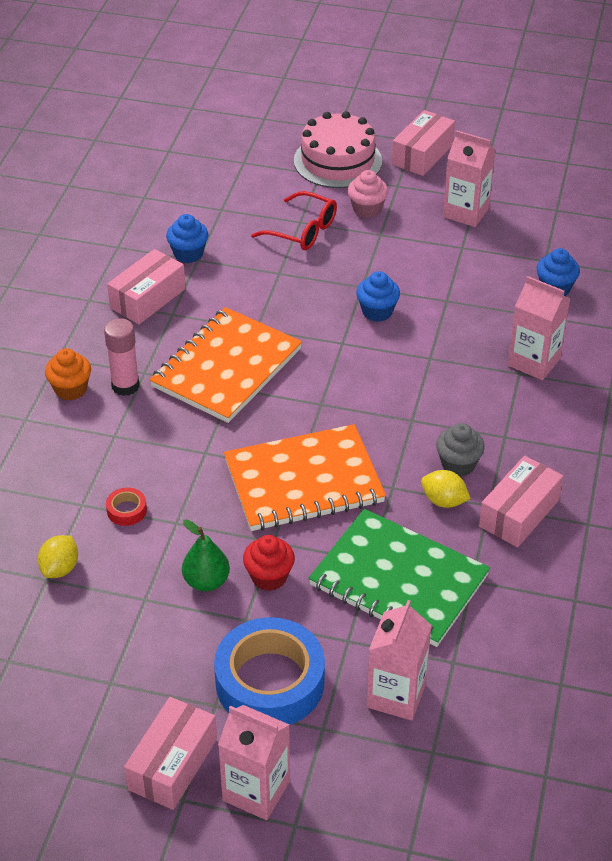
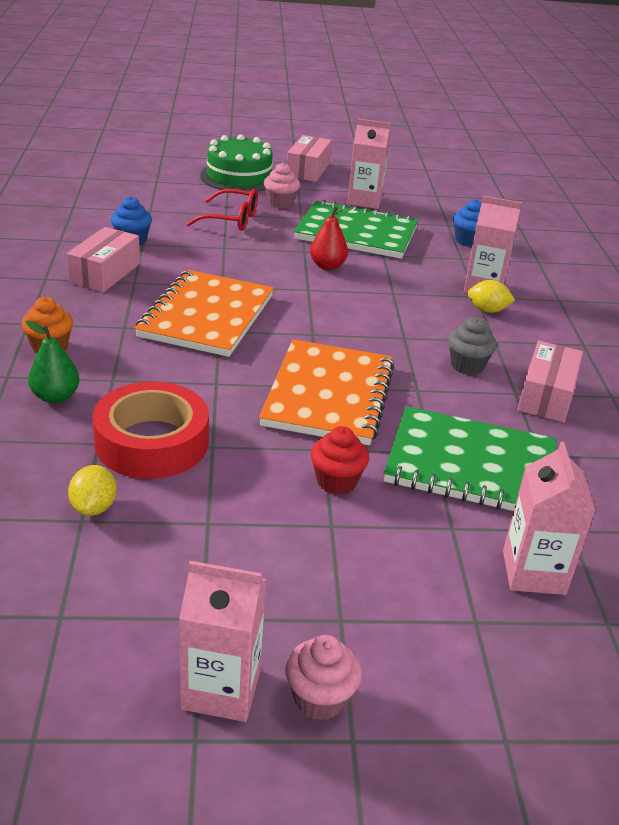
camera: 20 degrees left, 10 degrees down
(125, 386) = (108, 339): pink glue stick -> none
(126, 510) = (152, 442): red tape -> red tape, size x2.49
(172, 764) = (320, 698): pink box -> pink cupcake
(206, 581) = (270, 495): green pear -> green pear (55, 397)
(256, 791) = (438, 709): pink carton -> pink carton (221, 689)
(270, 682) = (390, 583): blue tape -> none
(304, 481) = (328, 395): orange notebook -> orange notebook turned 45 degrees counterclockwise
(337, 161) = (239, 177): pink cake -> green cake
(377, 311) = (327, 266): blue cupcake -> red pear
(431, 265) = (356, 233): none -> green notebook
(444, 501) = (472, 395): yellow lemon -> yellow lemon (487, 310)

